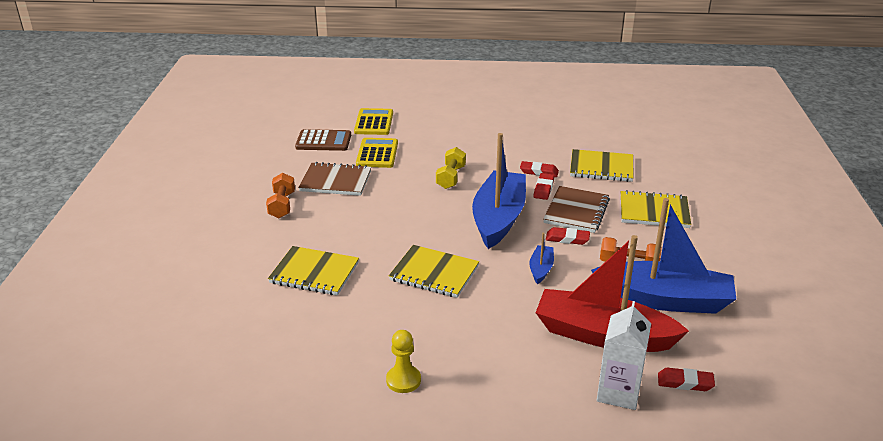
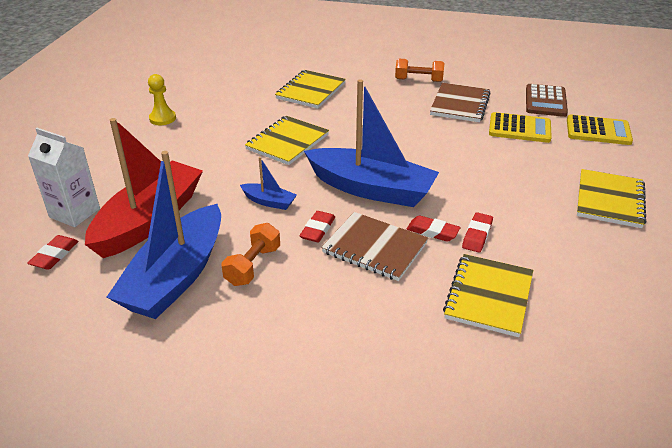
camera: 100 degrees right, 5 degrees up
(450, 177) = (465, 168): yellow dumbbell -> none
(654, 212) = (359, 320): yellow notebook -> yellow notebook (609, 200)

